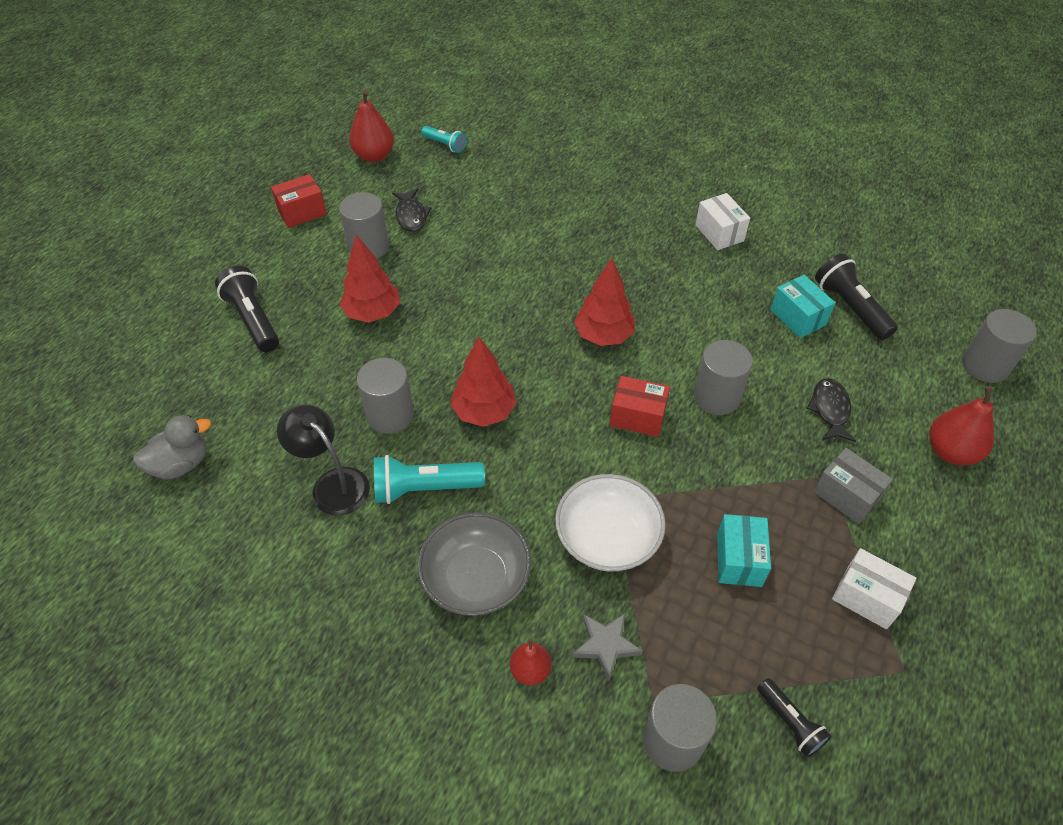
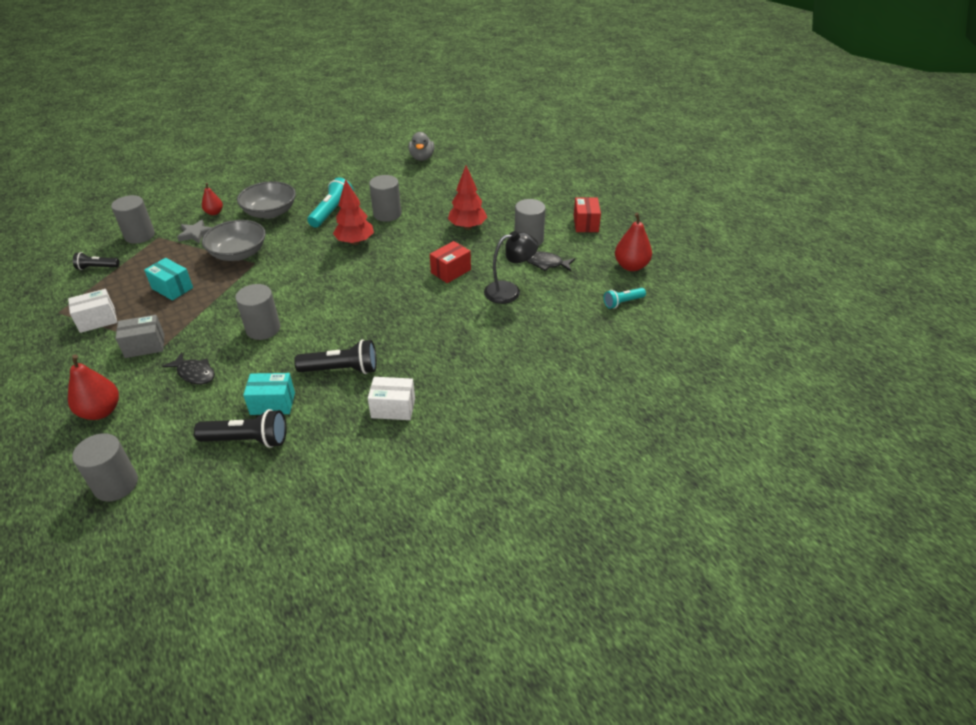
camera: 120 degrees right, 10 degrees down
(253, 320) = (500, 190): black flashlight -> black flashlight (341, 369)
(333, 483) = (365, 190): black lamp -> black lamp (509, 291)
(603, 336) = (359, 304): red tree -> none
(607, 537) = (238, 253): white bowl -> grey bowl
(637, 417) = (288, 292): red box -> red box (451, 271)

